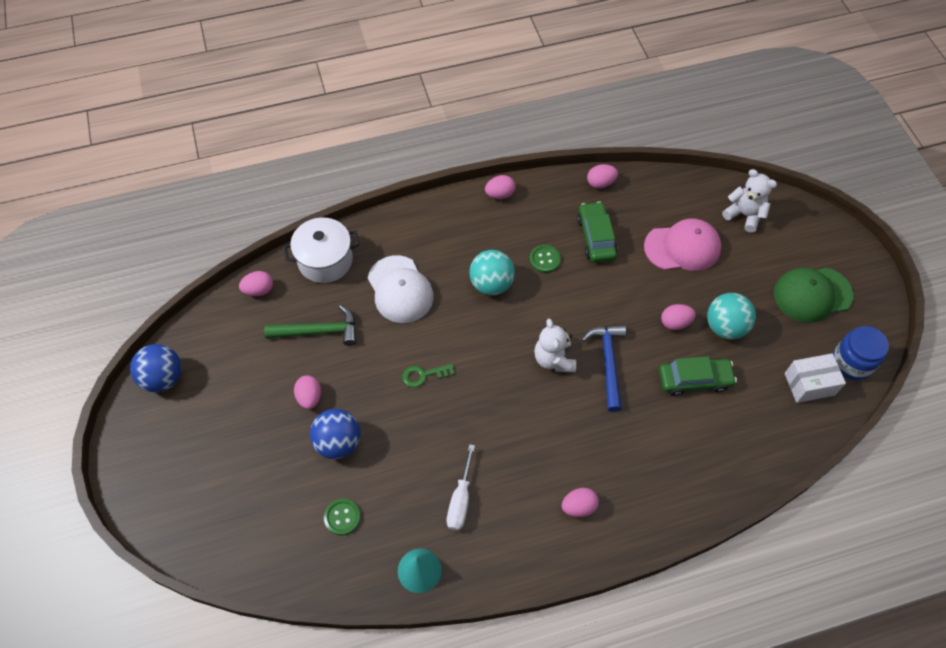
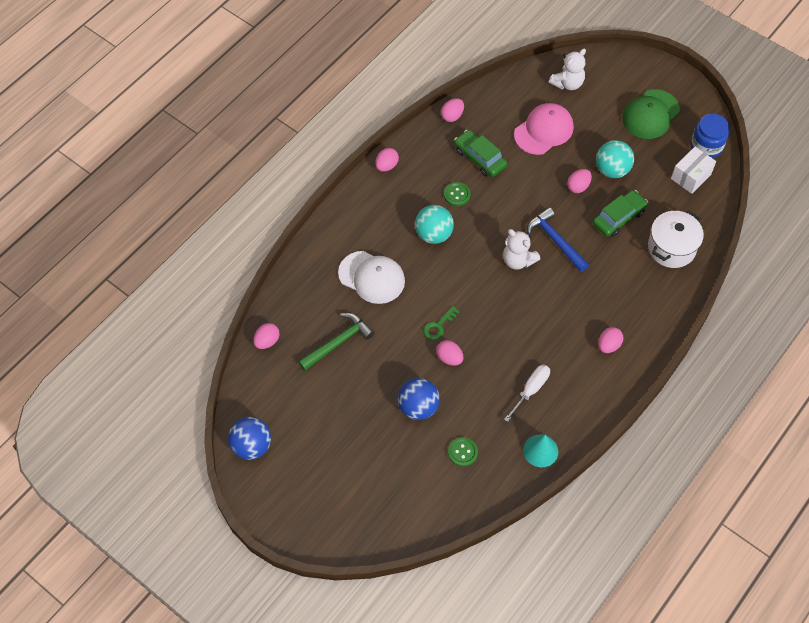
camera: 35 degrees left, 0 degrees up
(310, 397) = (371, 391): pink egg -> pink egg (449, 358)
(325, 260) = (298, 290): white pot -> white pot (671, 248)
(460, 500) = (531, 390): white screwdriver -> white screwdriver turned 120 degrees counterclockwise
(744, 215) = (567, 83): white teddy bear -> white teddy bear turned 135 degrees clockwise

